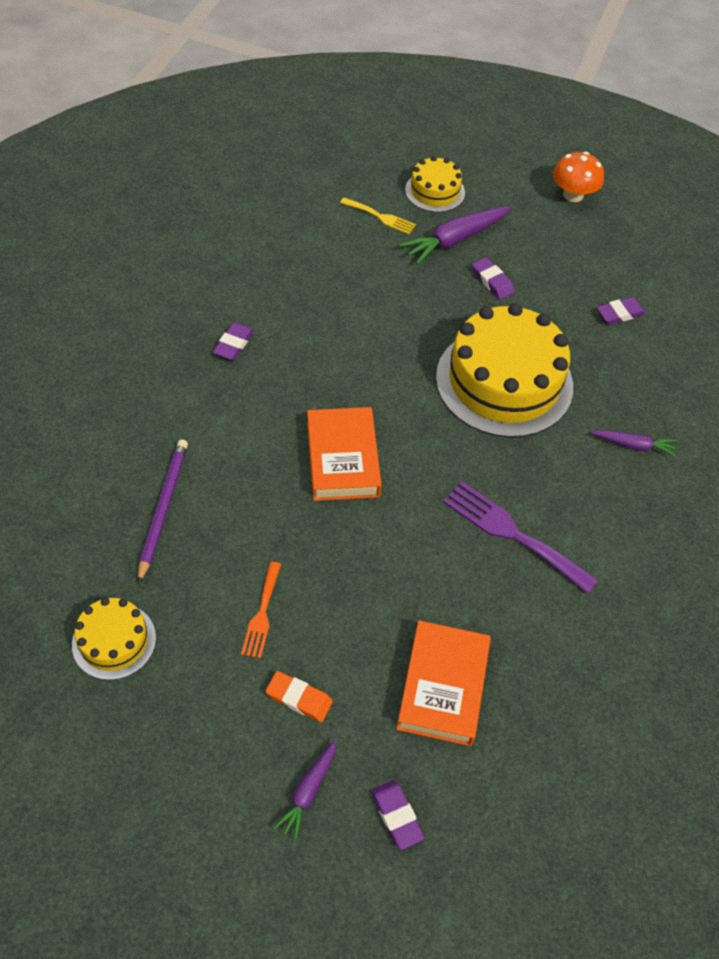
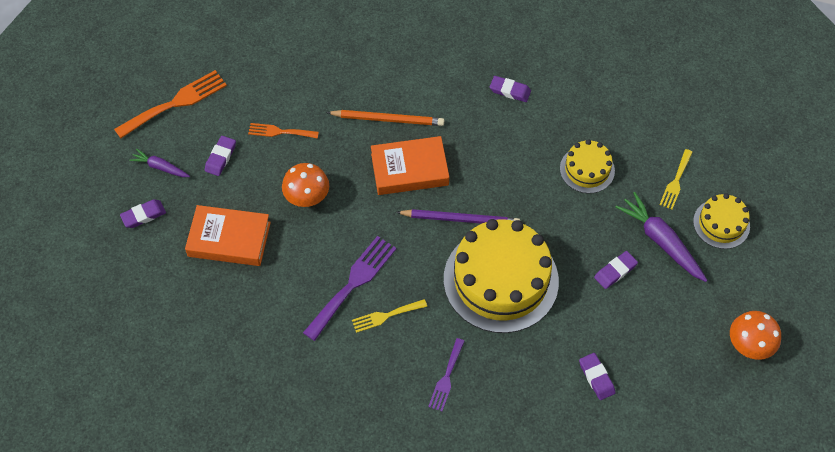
camera: 90 degrees right, 5 degrees up
(114, 641) = (258, 56): yellow cake -> yellow cake (587, 169)
(163, 509) = (357, 67): purple pencil -> purple pencil (460, 219)
(184, 769) = (176, 103): none -> orange fork
(259, 477) = (388, 119): none -> orange pencil
(299, 698) = (220, 157): orange eraser -> purple eraser
(377, 582) = (307, 197): none -> orange mushroom
(556, 500) = (386, 316): none -> yellow fork
(633, 445) = (446, 378): purple carrot -> purple fork

